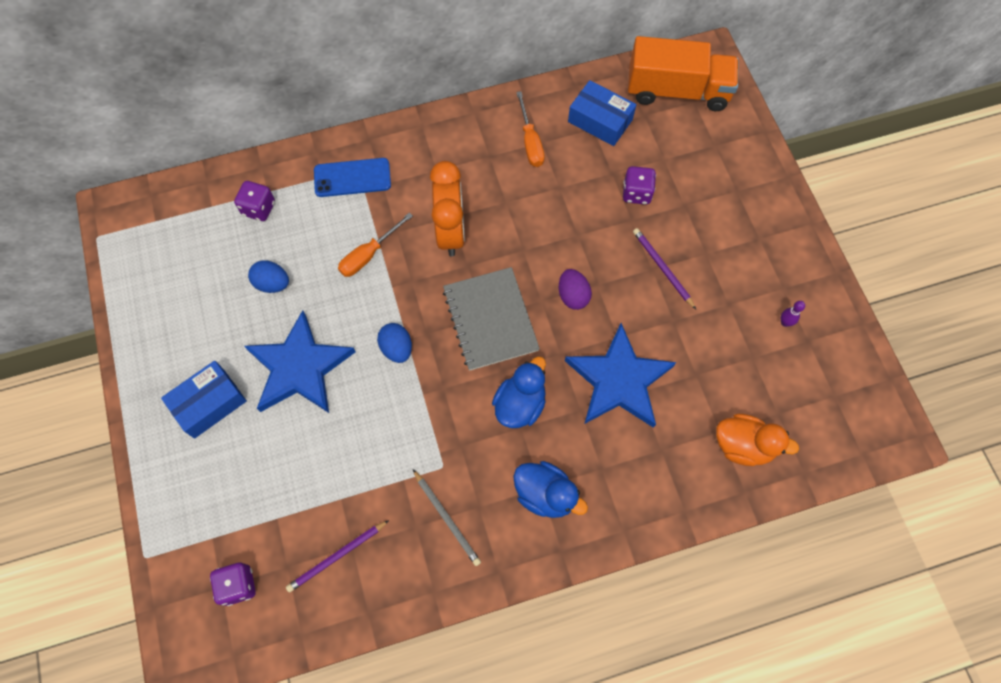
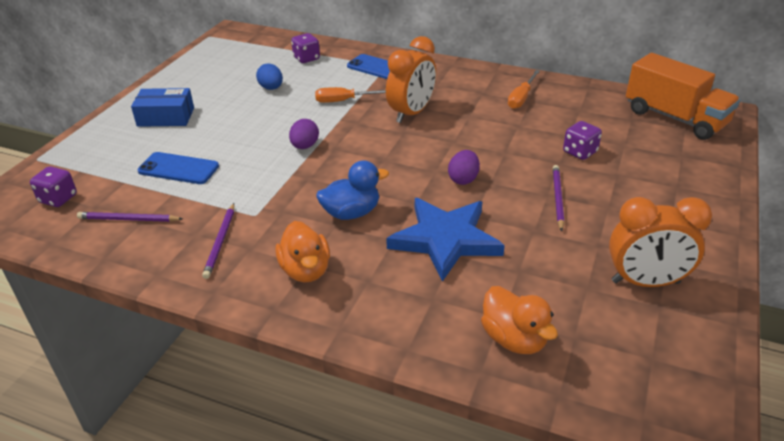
camera: 40 degrees right, 30 degrees down
(299, 368) = (235, 127): blue star -> none
(309, 463) = (178, 169): none -> blue phone
(397, 348) = (305, 146): blue egg -> purple egg
(447, 518) = (220, 242): grey pencil -> purple pencil
(490, 319) = (386, 162): grey notebook -> none
(545, 494) = (305, 270): blue duck -> orange duck
(600, 120) = (589, 108): blue box -> none
(785, 322) = (645, 282): purple bowling pin -> orange clock

